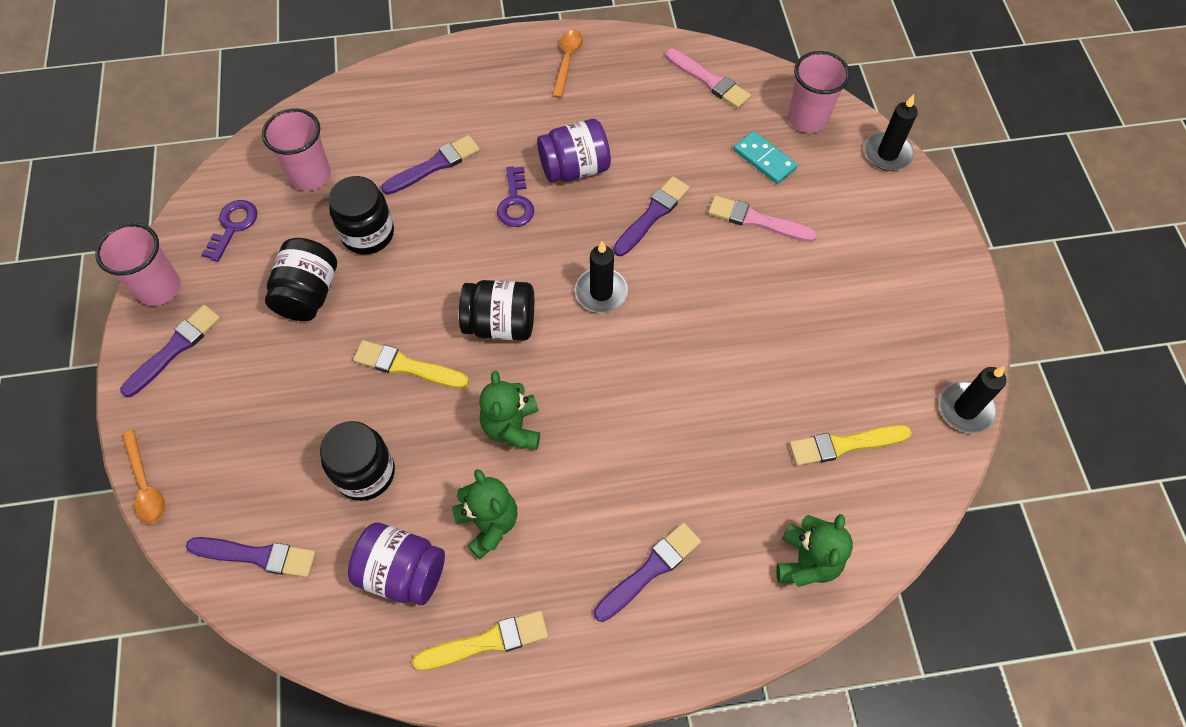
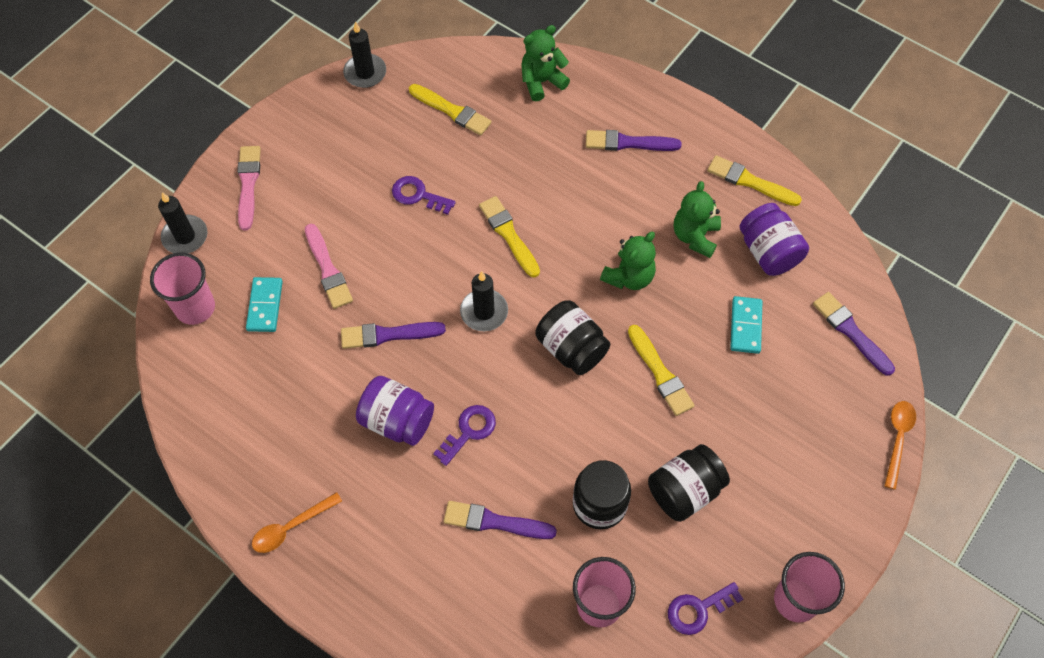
camera: 135 degrees left, 0 degrees up
(174, 349) = (816, 531): purple brush -> none
(365, 473) = (745, 326): black jar -> turquoise domino
(654, 372) = (509, 235): none -> yellow brush
(709, 80) = (215, 404): pink brush -> pink brush (248, 184)
(769, 338) = (418, 195): none -> purple key

